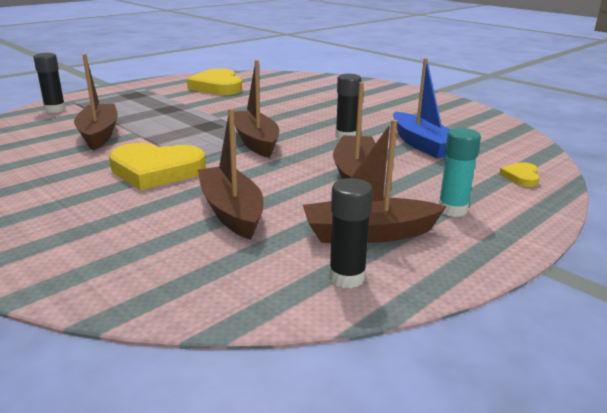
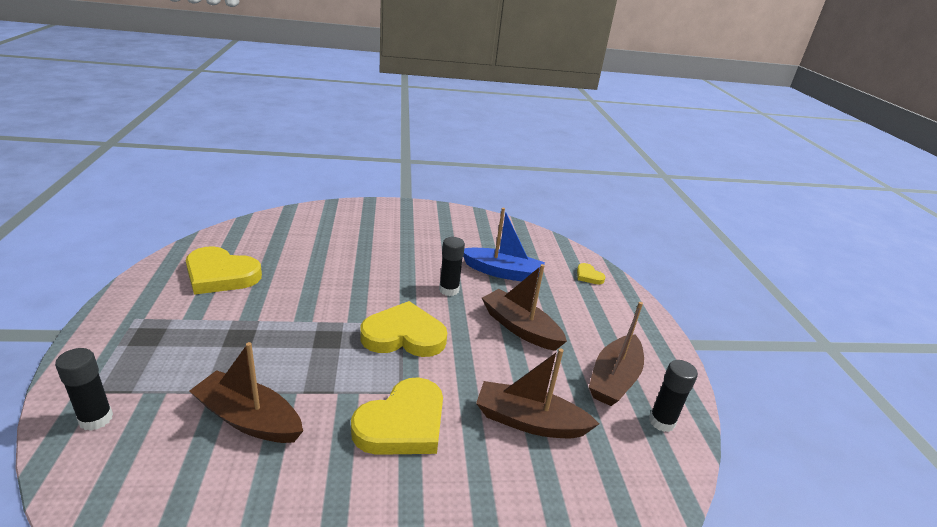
camera: 55 degrees left, 5 degrees up
(255, 142) = (404, 335): brown boat -> yellow heart
(452, 210) = (609, 328): turquoise glue stick -> none

